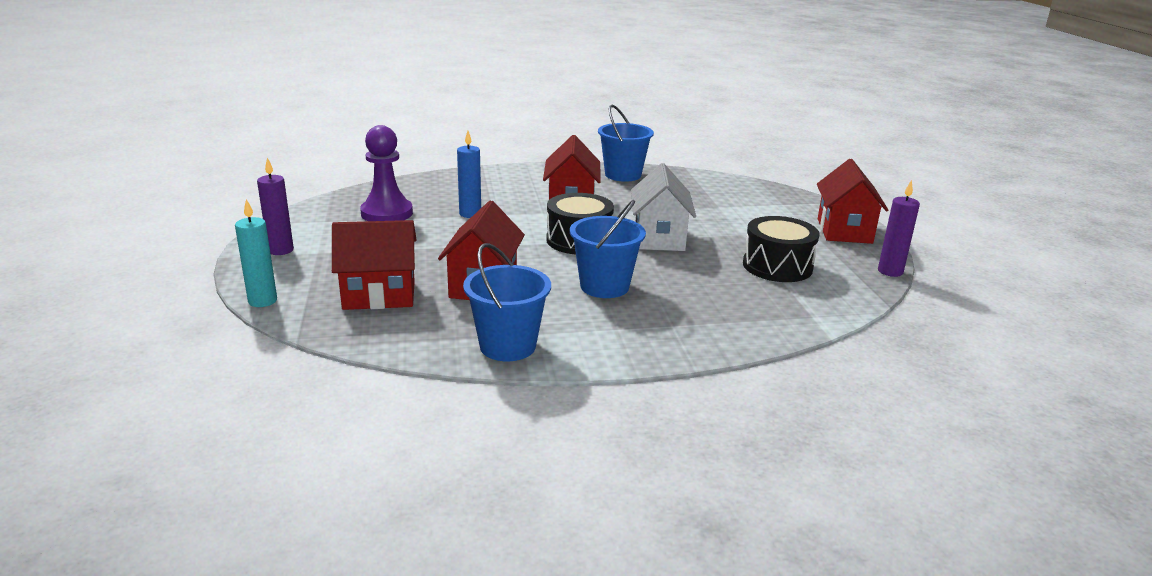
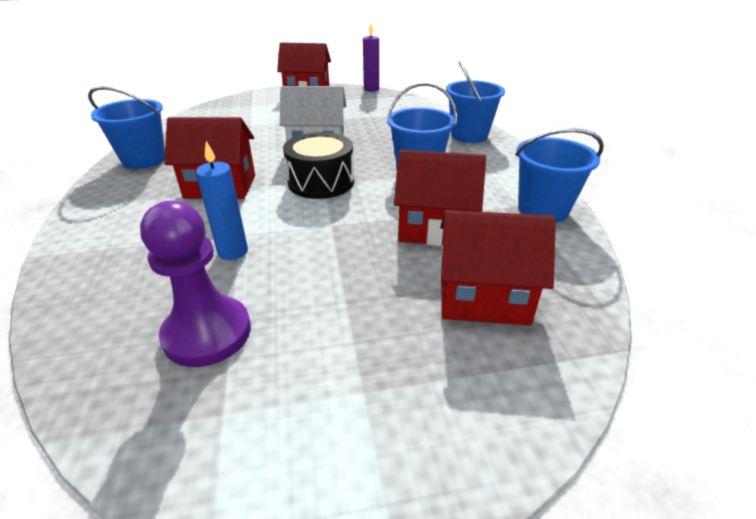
camera: 90 degrees left, 10 degrees up
(262, 301) = (549, 419): turquoise candle -> none
(280, 250) = (359, 451): purple candle -> none
(379, 295) = (483, 298): red house -> red house turned 75 degrees counterclockwise
(720, 329) = (469, 135): none -> blue bucket
(777, 266) = (368, 114): black drum -> none

